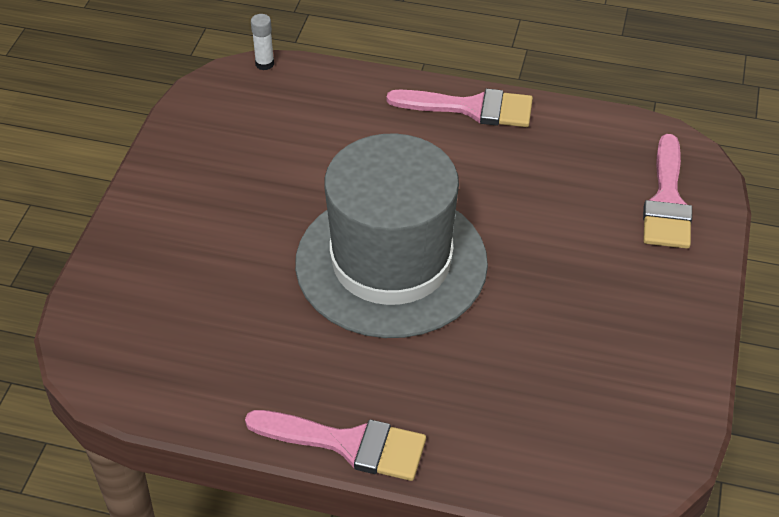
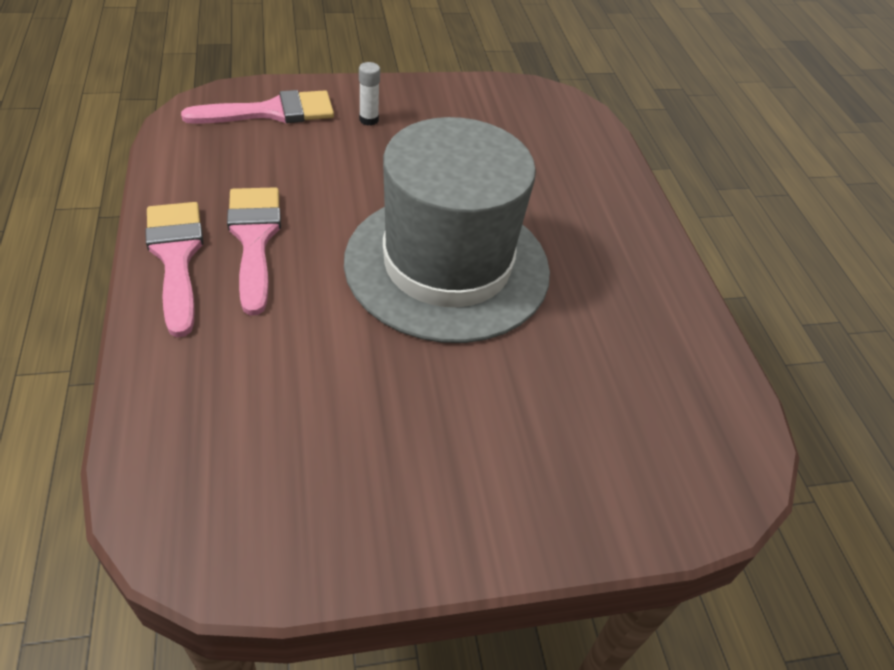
camera: 120 degrees left, 0 degrees up
(264, 64) = (134, 505): white glue stick -> white glue stick (368, 120)
(348, 444) = (657, 242): pink brush -> pink brush (254, 239)

